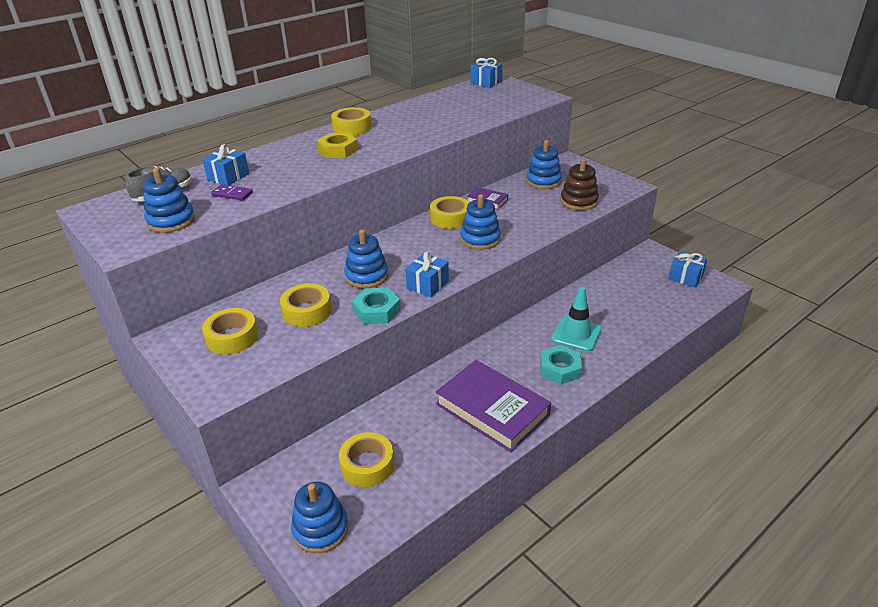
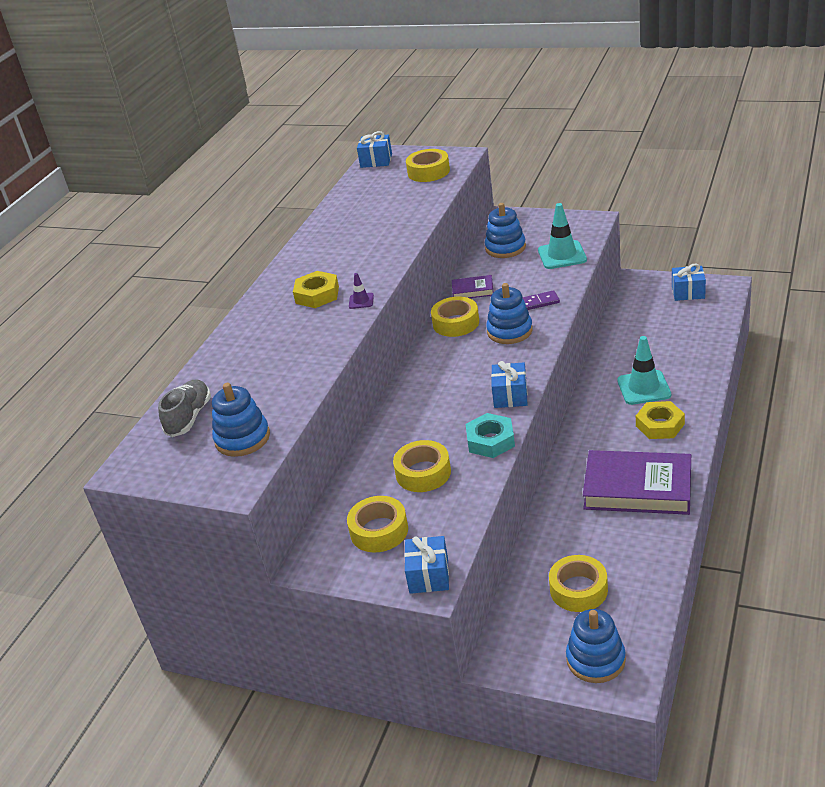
camera: 25 degrees left, 0 degrees up
(228, 177) = (235, 370): blue gift -> blue gift (428, 575)
(232, 194) = (268, 385): purple domino -> purple domino (539, 302)
(352, 127) = (297, 265): yellow tape -> yellow tape (428, 172)
(358, 164) = (361, 301): none -> purple traffic cone
(366, 276) = (441, 414): blue stacking toy -> none
(560, 369) = (660, 425): turquoise nut -> yellow nut
(579, 201) = (562, 255): brown stacking toy -> turquoise traffic cone

